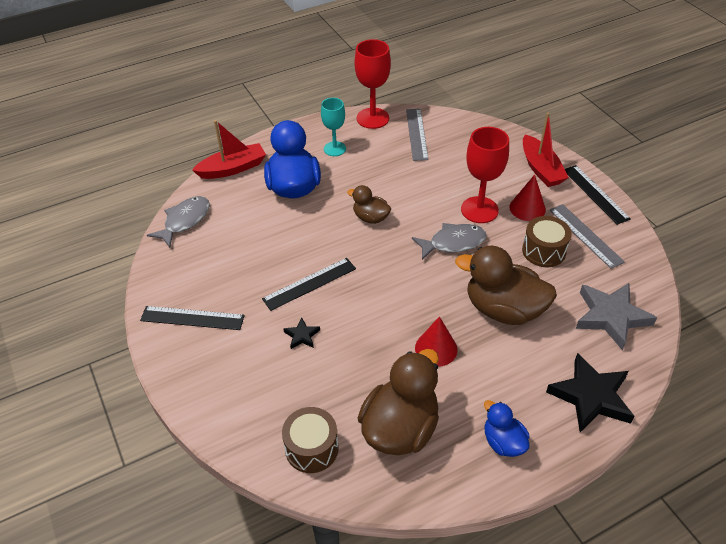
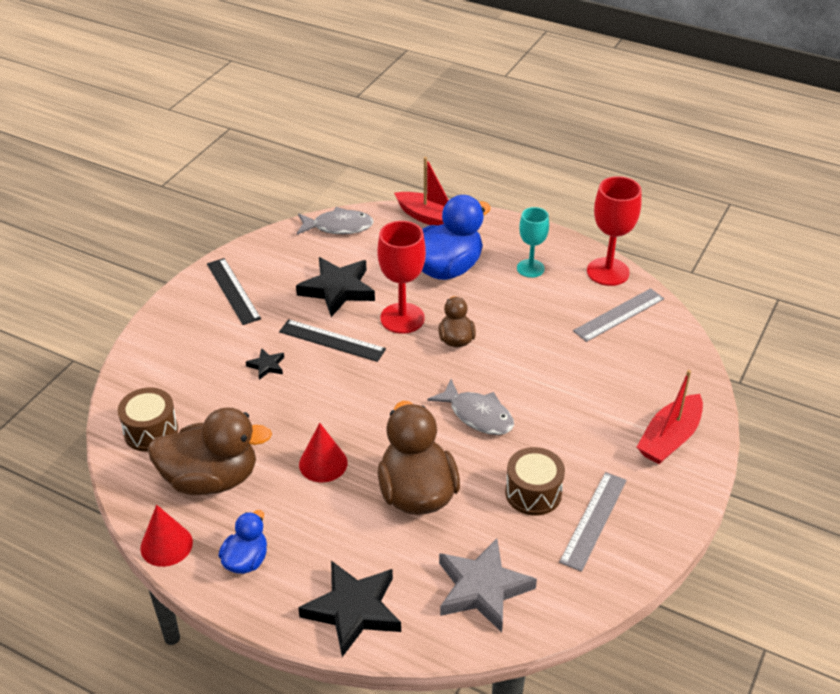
camera: 55 degrees right, 5 degrees down
(256, 254) = (337, 289): none -> black star
(479, 210) = (547, 415): red goblet -> red goblet (402, 318)
(527, 208) = (589, 452): red cone -> red cone (166, 545)
(595, 194) = (676, 504): black ruler -> none

